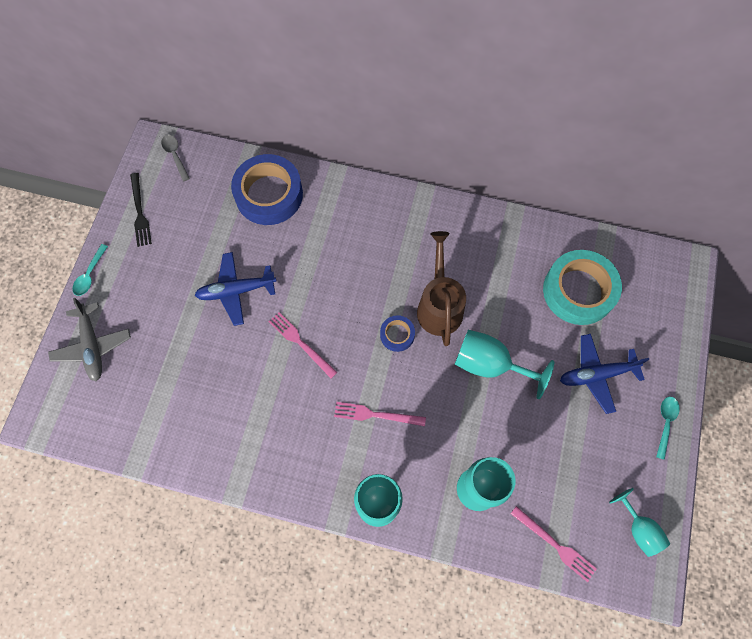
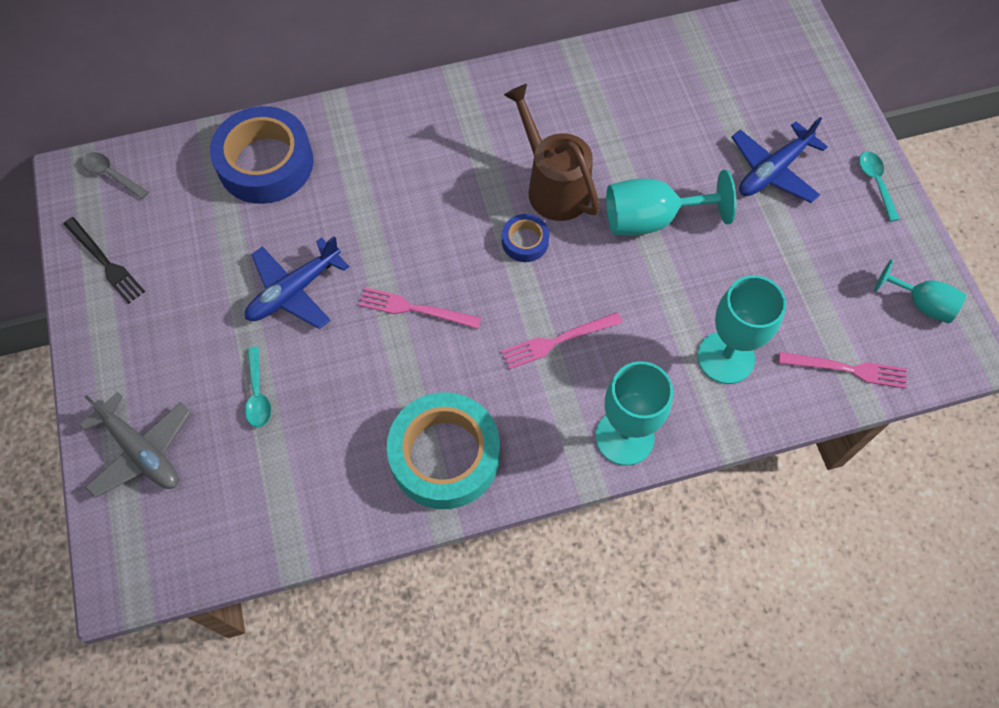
camera: 30 degrees left, 5 degrees down
(90, 275) = (83, 369): turquoise spoon -> turquoise spoon (258, 394)
(578, 291) = (697, 95): turquoise tape -> turquoise tape (445, 455)

